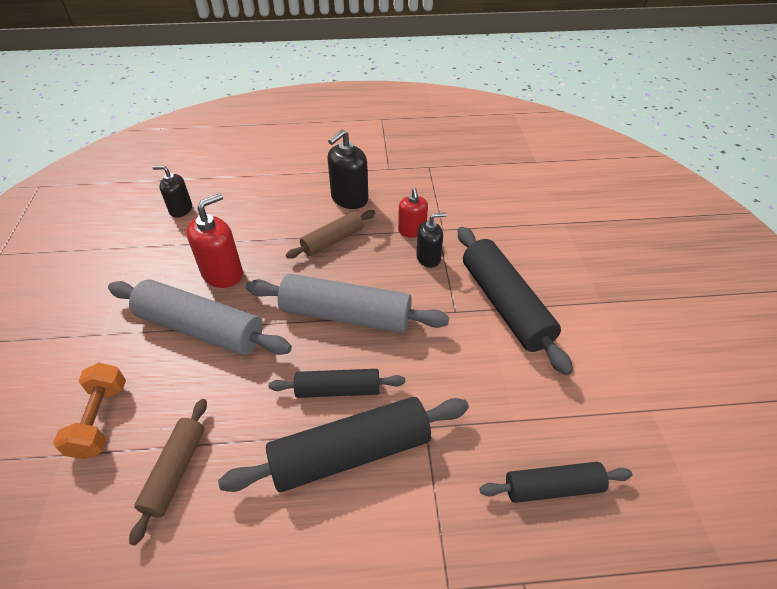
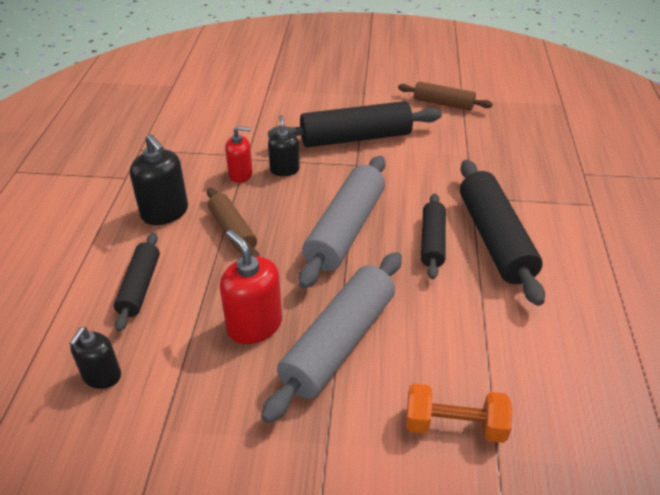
camera: 80 degrees left, 5 degrees down
(175, 471) = (514, 354): brown rolling pin -> brown rolling pin (443, 103)
(553, 487) = (519, 149): black rolling pin -> black rolling pin (140, 287)

